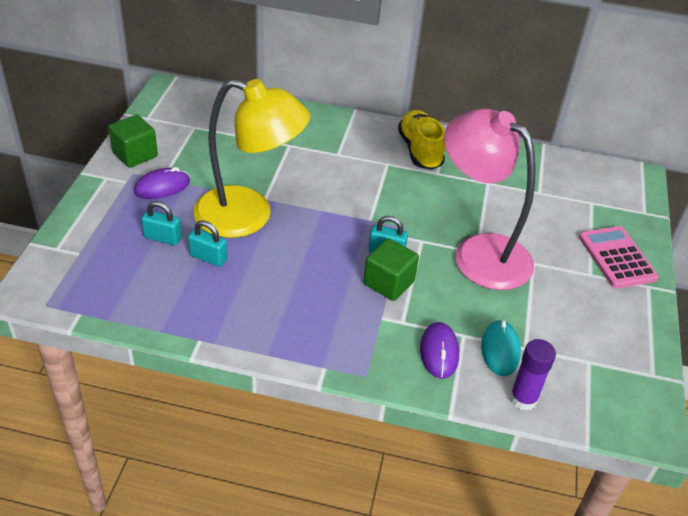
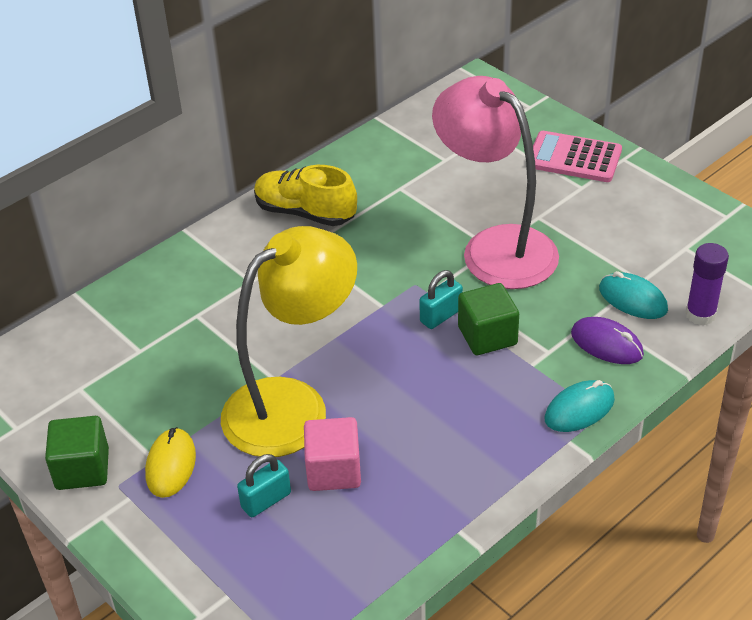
camera: 50 degrees left, 0 degrees up
(162, 187) = (170, 465): purple mouse -> yellow mouse
(208, 257) = (334, 470): turquoise padlock -> pink cube
(360, 361) = (579, 409): none -> turquoise mouse
(479, 252) = (495, 247): pink lamp -> pink lamp turned 60 degrees clockwise

